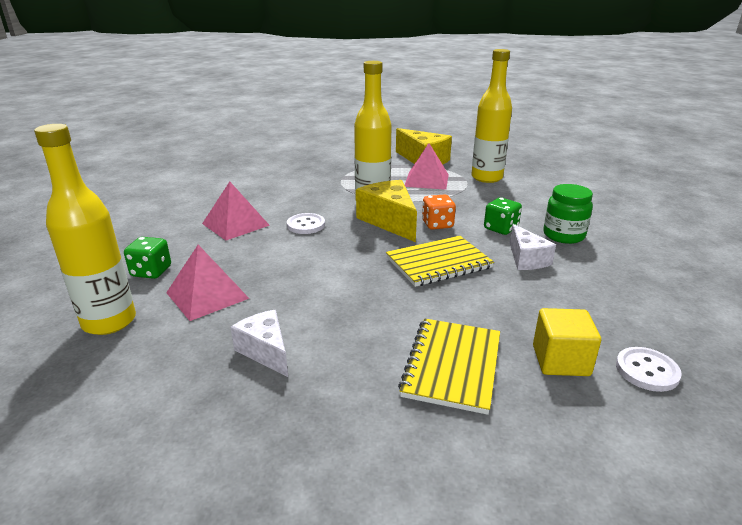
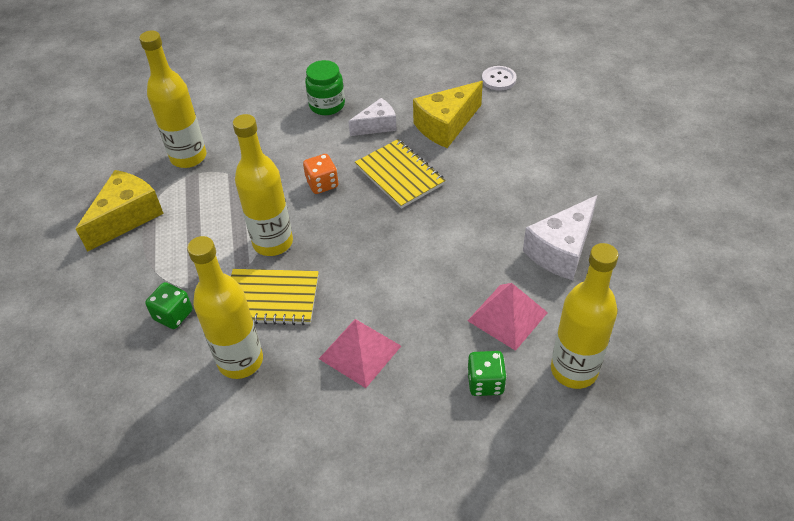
camera: 100 degrees left, 20 degrees up
(265, 351) = (561, 250): white cheese -> white cheese, size x1.58
(267, 187) = (240, 361): none -> yellow bottle
(306, 225) = (347, 286): white button -> none
(389, 221) = (322, 220): yellow cheese -> yellow cheese (446, 125)
(426, 180) = (200, 206): pink pyramid -> none
(452, 366) = (531, 155): yellow notebook -> yellow notebook (271, 298)
(500, 228) = (322, 142): green dice -> green dice (173, 315)
(560, 360) = (504, 111): yellow cube -> none

